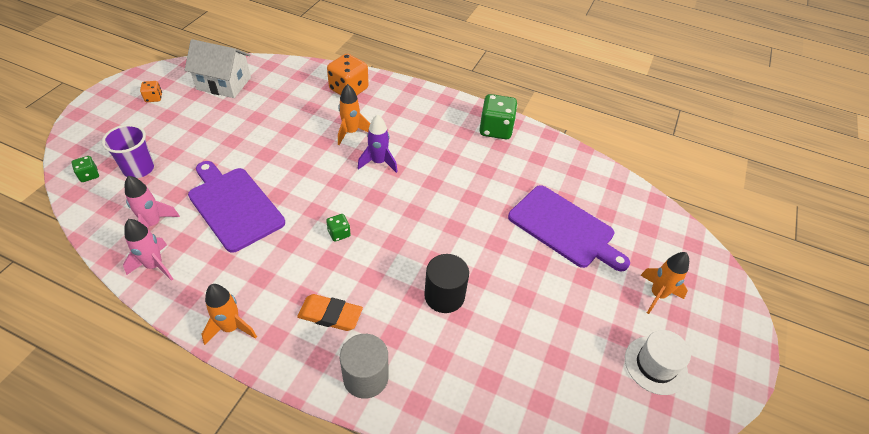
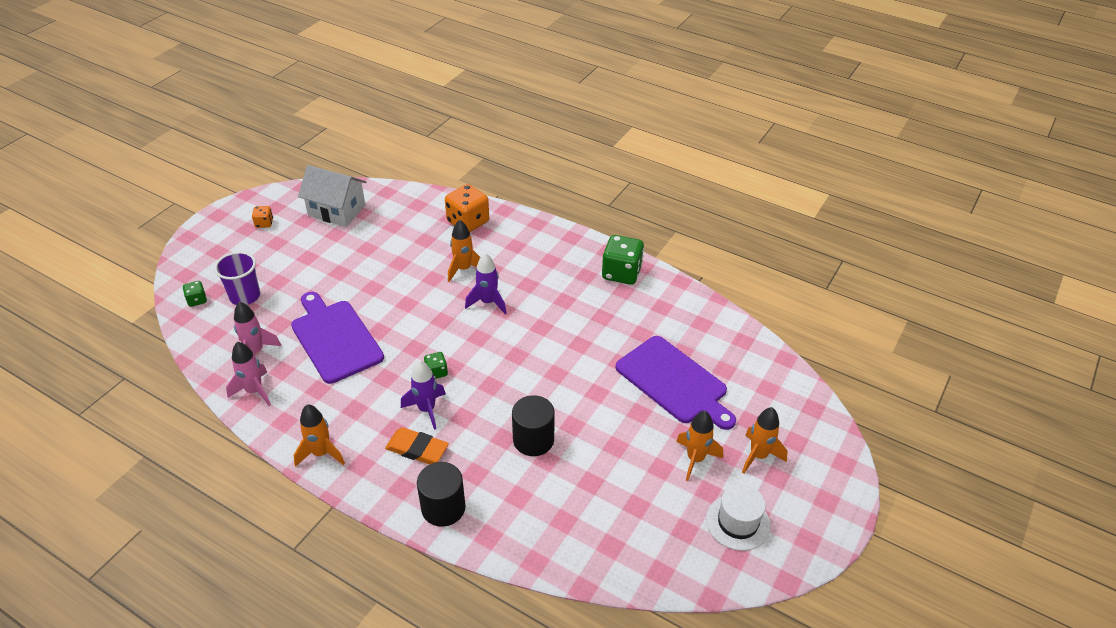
camera: 10 degrees right, 5 degrees down
(334, 272) = (427, 409): none -> purple rocket
(366, 377) = (443, 508): grey cylinder -> black cylinder
(601, 303) = (695, 459): none -> orange rocket

